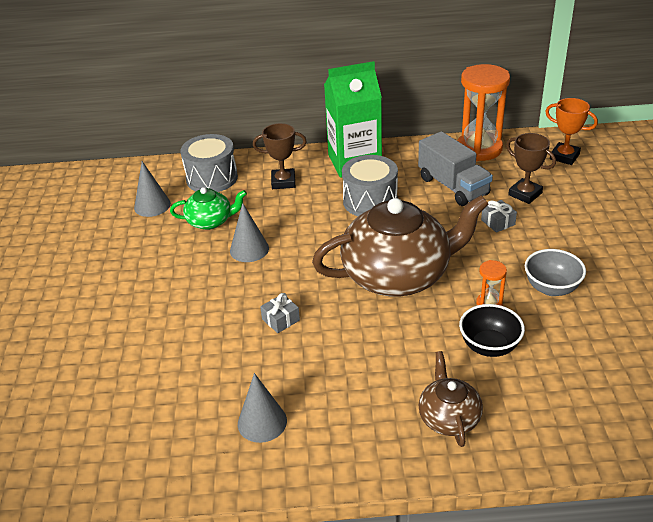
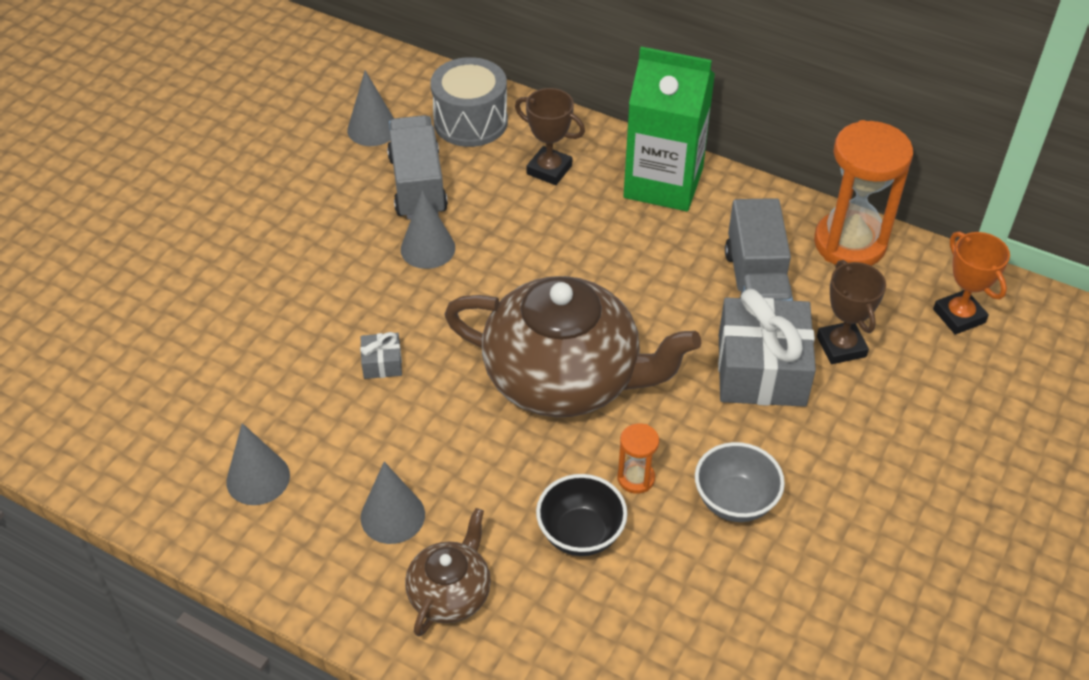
camera: 30 degrees right, 10 degrees up
(210, 221) = (417, 185): green teapot -> grey truck
(370, 201) = (628, 253): grey drum -> none
(371, 396) = (392, 516): none -> grey cone
(498, 222) = (761, 370): grey gift -> grey gift, size x2.32

